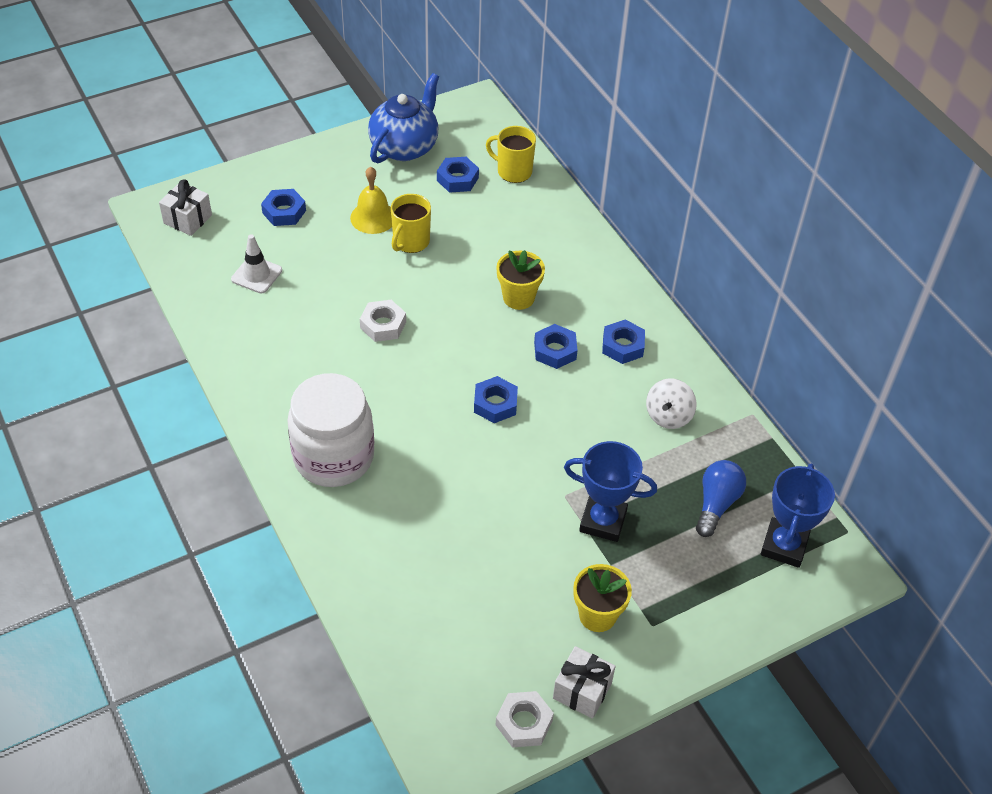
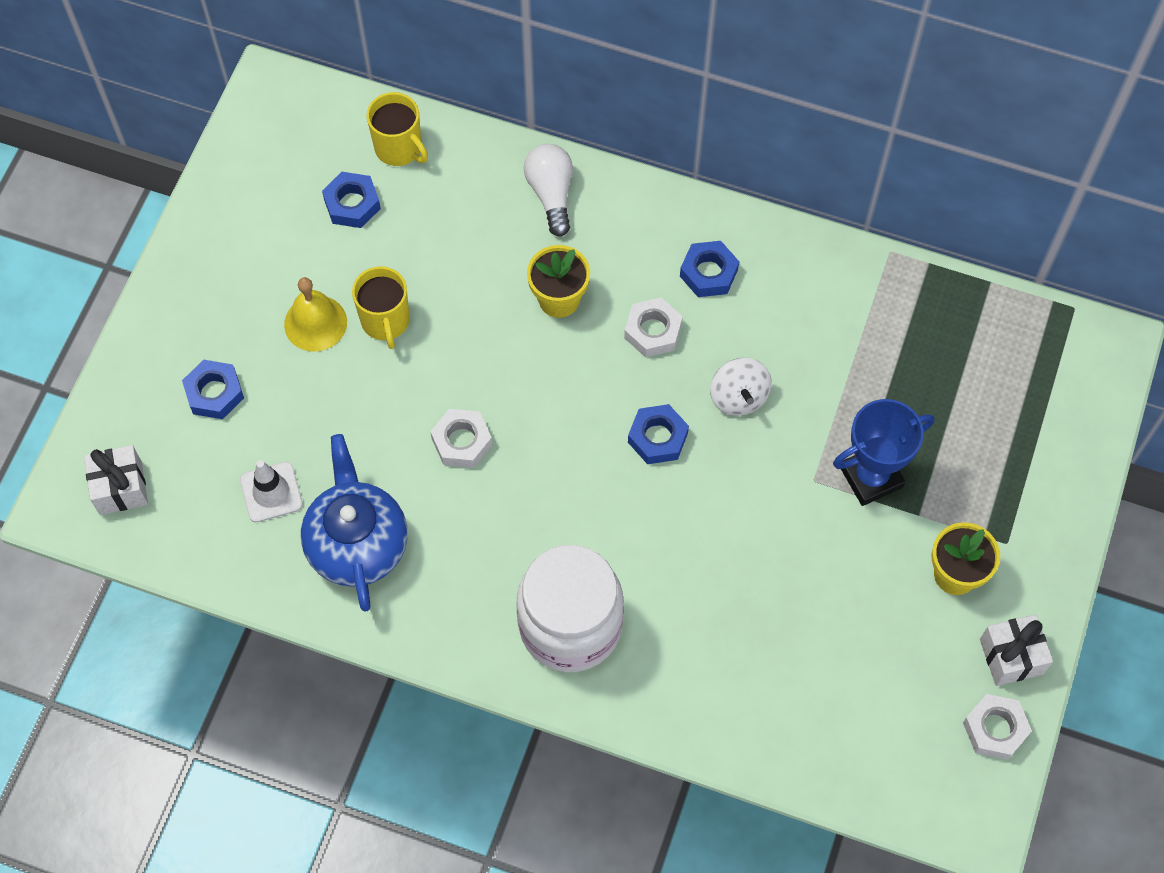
camera: 40 degrees left, 15 degrees up
(405, 147) = (254, 207): blue teapot -> blue teapot (357, 544)
(513, 171) = (399, 148): yellow mug -> yellow mug turned 120 degrees counterclockwise
(555, 350) = (653, 331): blue nut -> white nut
(573, 247) = (551, 194): none -> white light bulb
(668, 416) = (821, 316): white spinning top -> white spinning top (738, 397)
(716, 504) = (946, 374): blue light bulb -> none
(784, 546) = (1038, 368): blue trophy -> none

